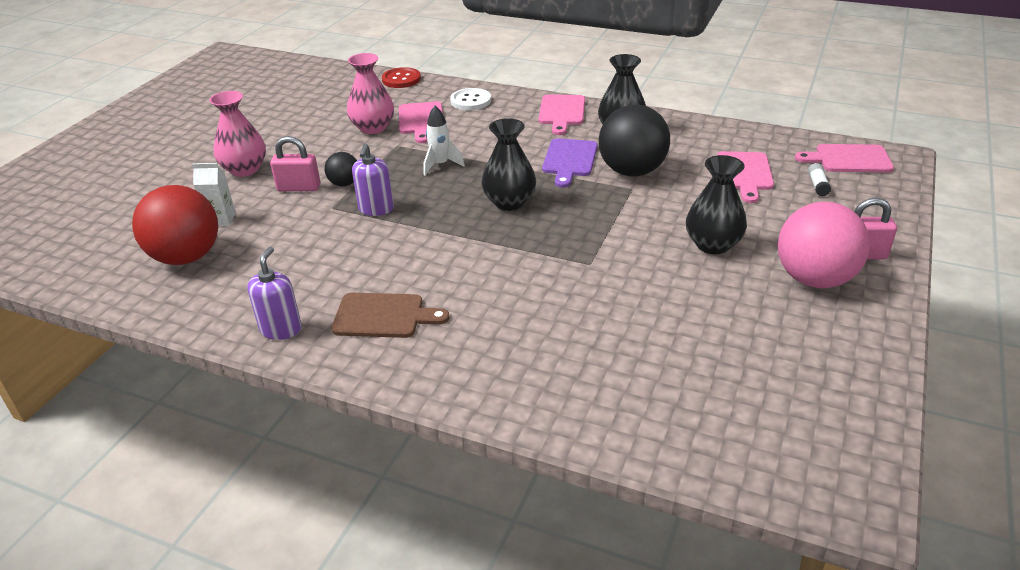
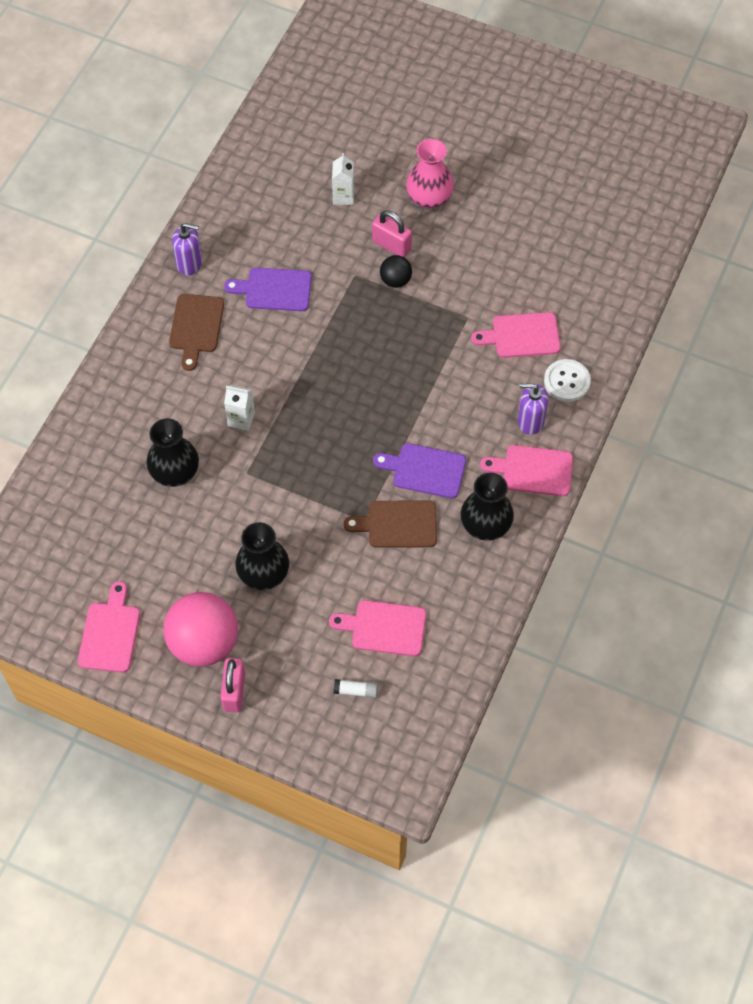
camera: 90 degrees right, 25 degrees up
(186, 257) = (289, 184): red ball -> none
(299, 188) = (391, 245): pink padlock -> pink padlock turned 60 degrees counterclockwise
(339, 259) = (274, 290): none -> purple cutting board
(373, 128) = (507, 293): pink vase -> none
(376, 209) = (349, 309): purple soap dispenser -> purple soap dispenser (530, 421)
(401, 79) = (627, 311): red button -> none
(440, 165) = (424, 357): white rocket -> none
(509, 202) = (350, 415): black vase -> black vase (175, 472)
(518, 272) = (241, 419): none -> white carton
(632, 171) = (398, 524): black ball -> brown cutting board
(849, 159) = (405, 738): pink cutting board -> pink cutting board (110, 633)

